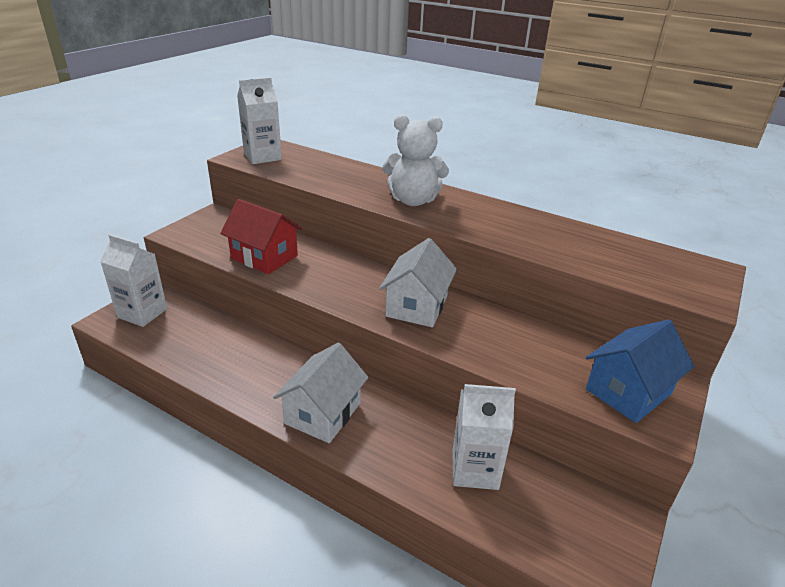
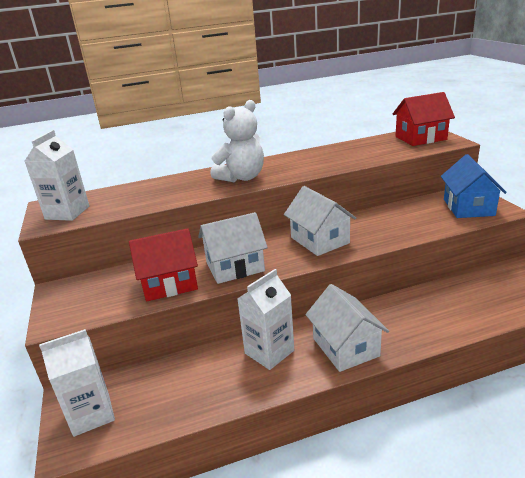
camera: 45 degrees left, 5 degrees down
(319, 277) = (235, 267): none -> white house
(475, 469) = (452, 302): white carton -> white carton (269, 352)
(678, 271) = (420, 138): none -> red house

